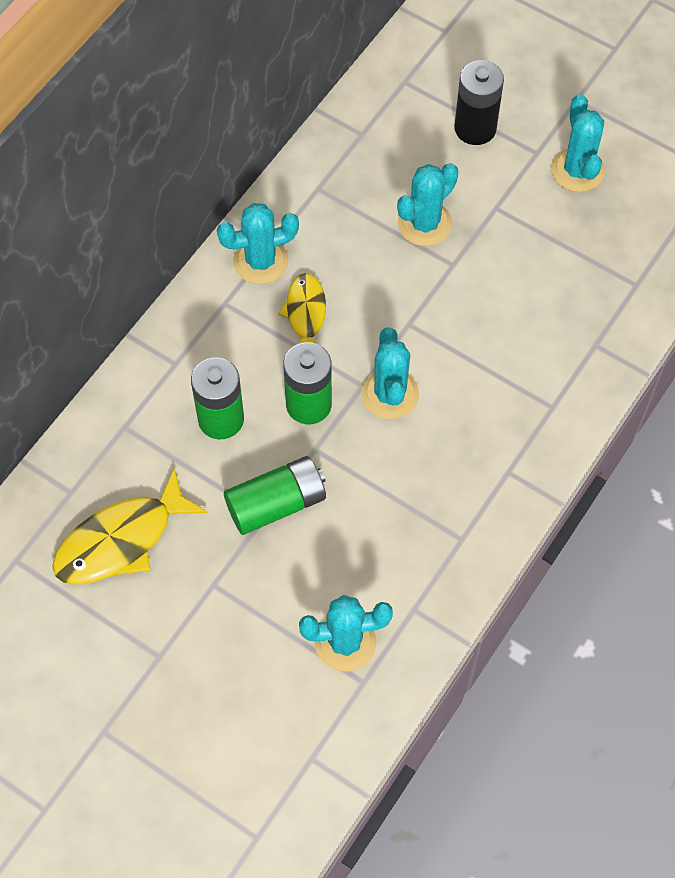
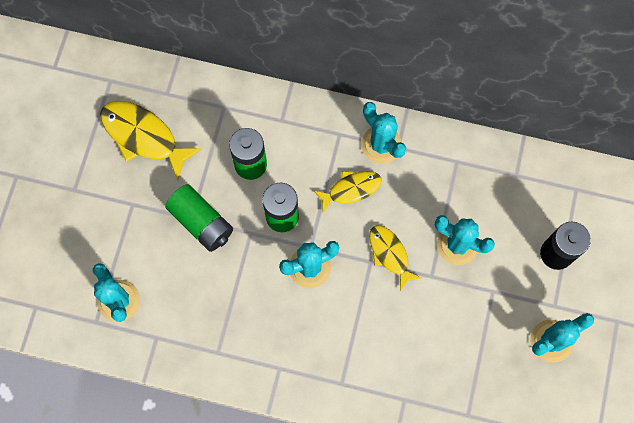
camera: 70 degrees right, 10 degrees up
(408, 299) = (390, 254): none -> yellow fish

